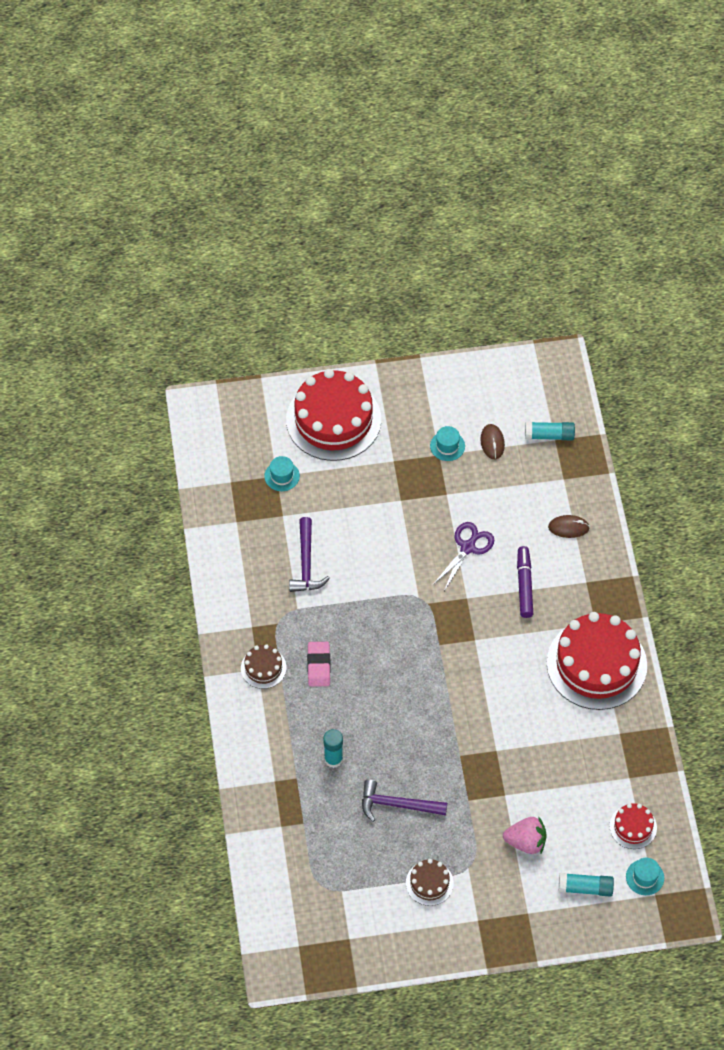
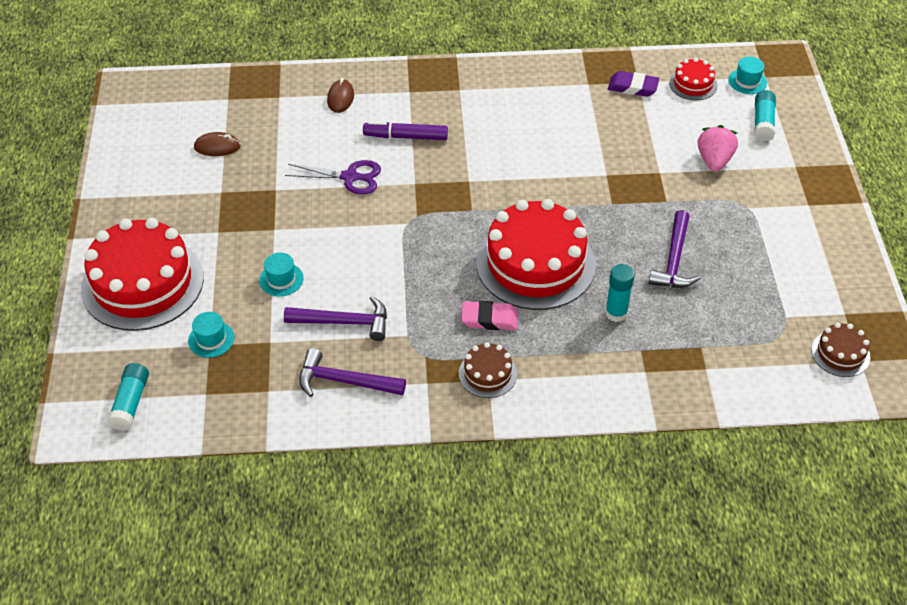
camera: 85 degrees left, 10 degrees down
(249, 571) = (344, 381): none -> purple hammer
(429, 883) = (768, 240): brown cake -> brown cake (840, 353)
(447, 446) = (211, 184): turquoise hat -> turquoise hat (281, 279)
(467, 547) = (350, 177): purple scissors -> purple scissors turned 150 degrees clockwise
(549, 435) = (221, 102): turquoise glue stick -> turquoise glue stick (130, 403)
(596, 664) = (508, 92): red cake -> red cake (535, 263)
(620, 772) = (633, 87): none -> purple eraser

